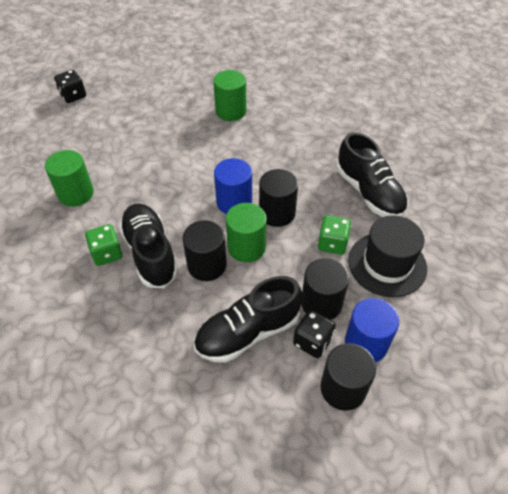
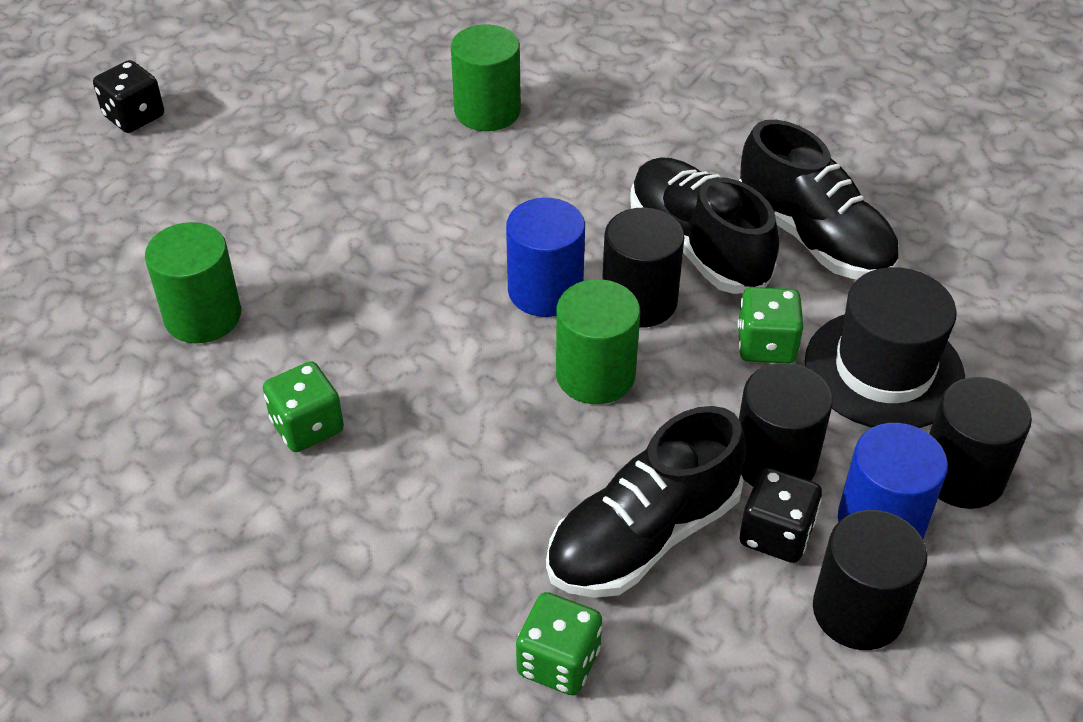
camera: 10 degrees left, 5 degrees down
(150, 253) = (399, 413): black shoe -> black shoe (698, 246)
(190, 390) = (558, 662): none -> green dice
(207, 265) = (524, 421): black cylinder -> black cylinder (961, 475)

